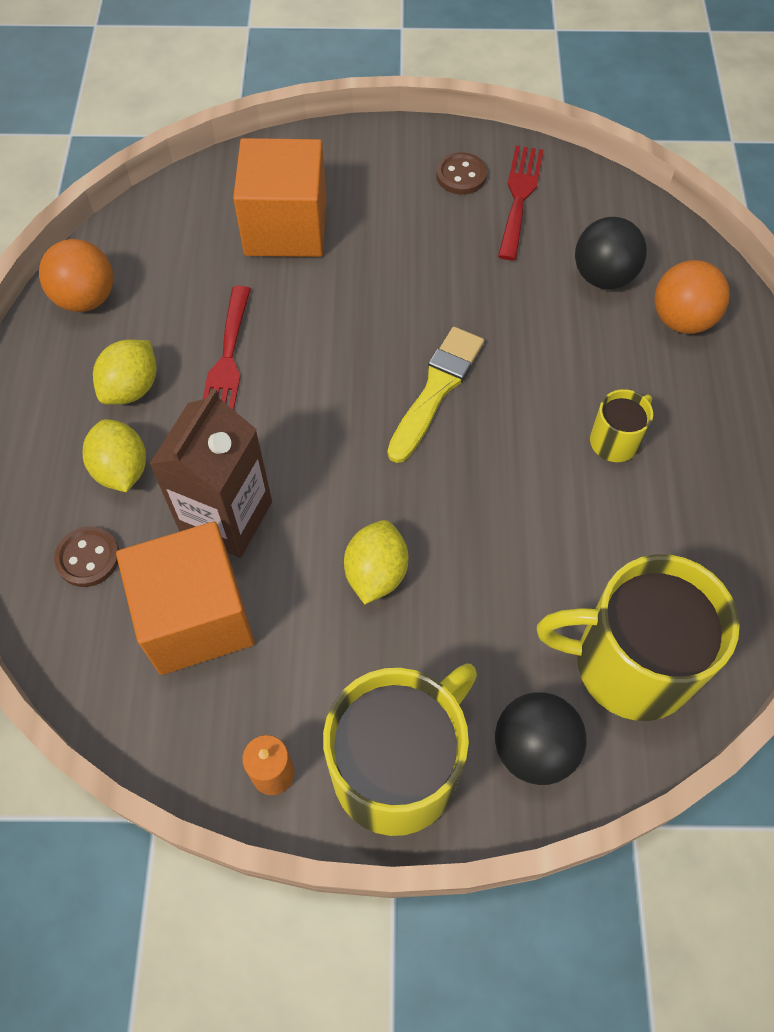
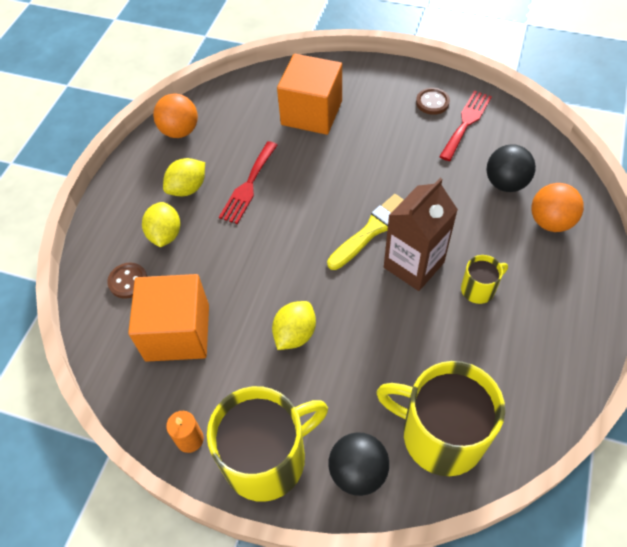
camera: 20 degrees right, 5 degrees down
(226, 517) = (216, 277): brown carton -> brown carton (413, 265)

